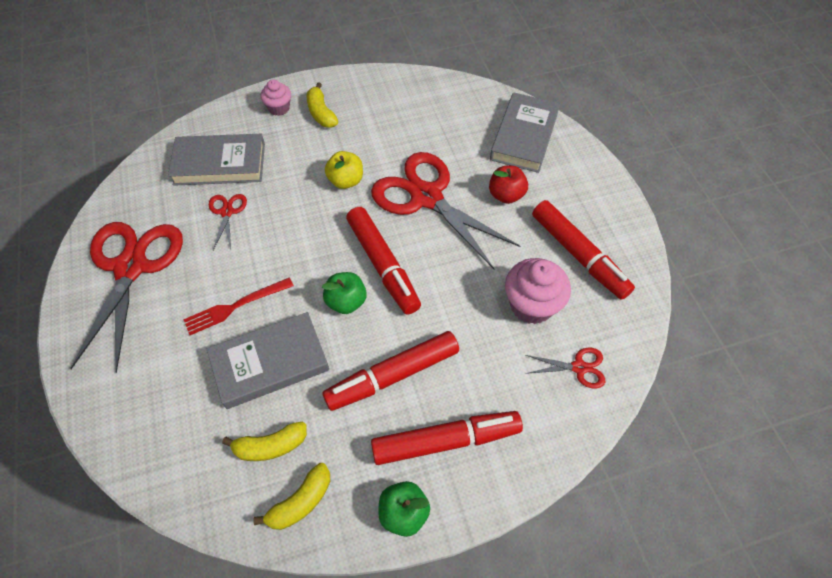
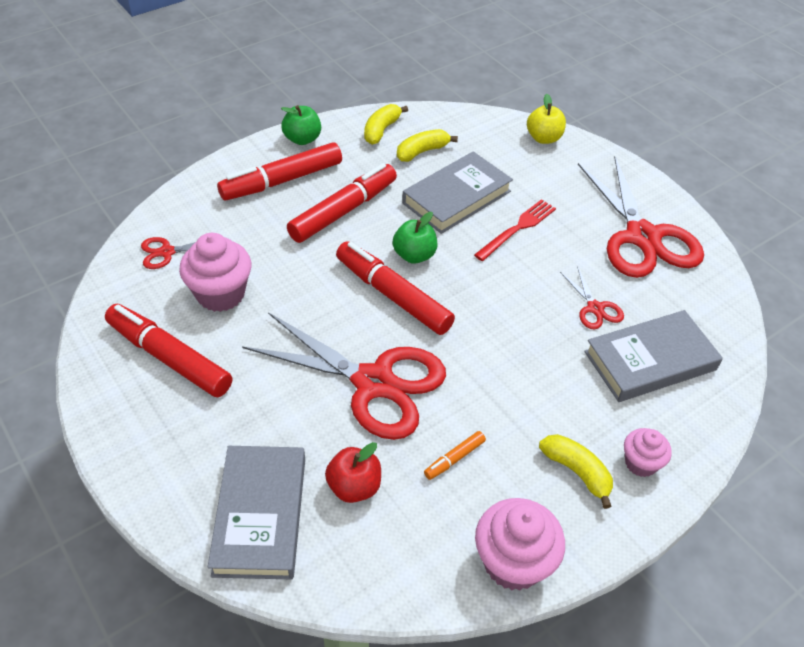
camera: 160 degrees right, 10 degrees down
(346, 181) = (484, 378): yellow apple -> yellow apple (543, 138)
(386, 82) = (513, 562): none -> pink cupcake
(392, 137) = (454, 458): none -> orange marker
(506, 195) = (271, 412): red apple -> red apple (354, 487)

